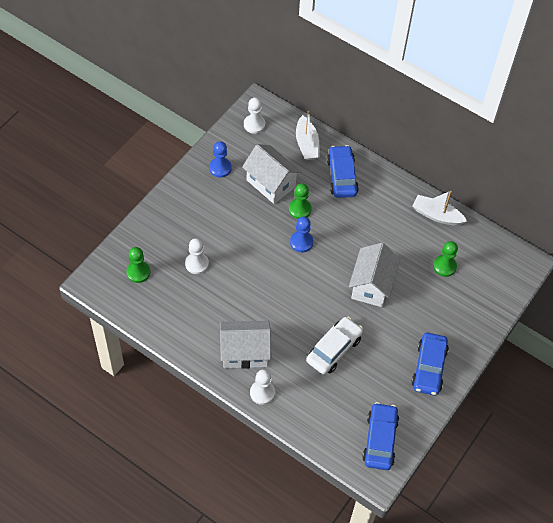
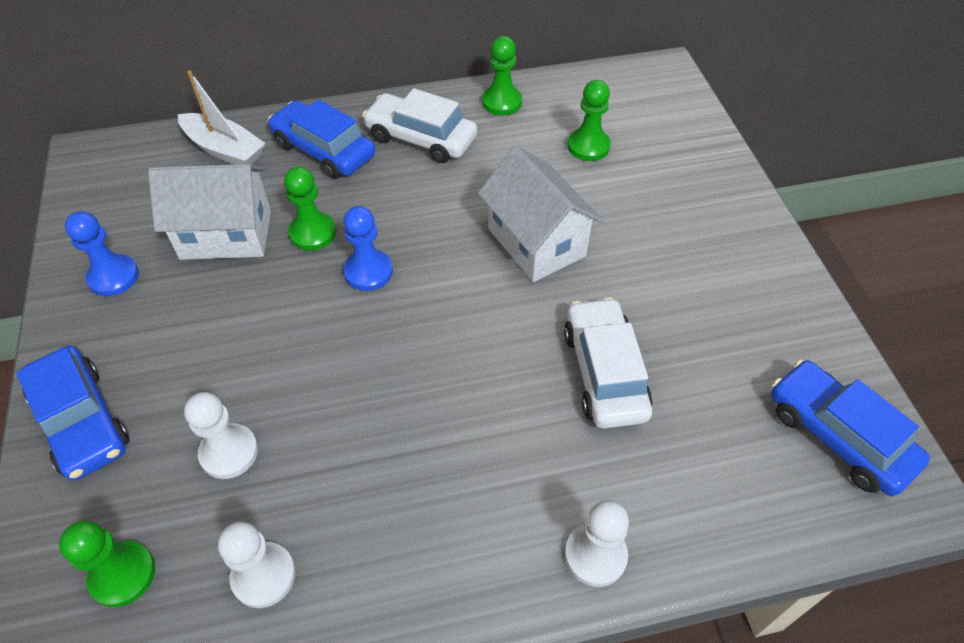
camera: 45 degrees left, 5 degrees down
(245, 352) = (484, 517): white house -> none
(254, 124) = (110, 182): white pawn -> white pawn (263, 575)
(384, 204) = (421, 138): none -> white car
(429, 368) = (745, 275): blue car -> blue car (82, 421)
(437, 215) = (501, 102): white boat -> green pawn

